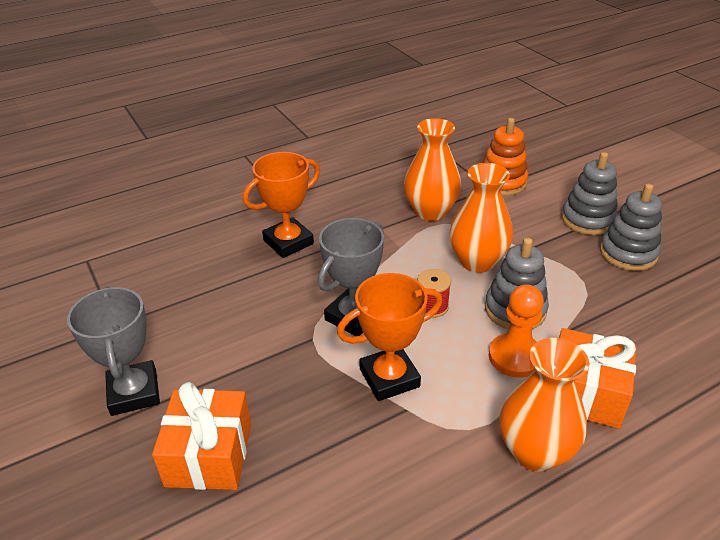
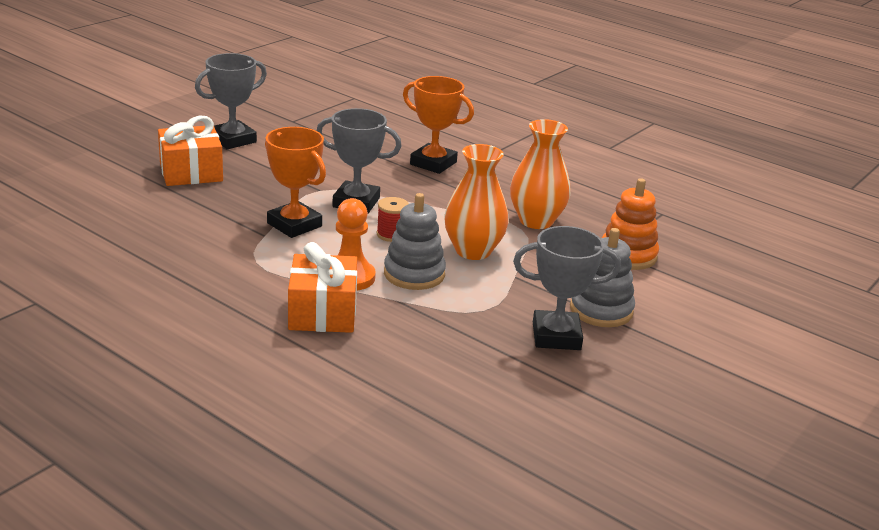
camera: 65 degrees right, 10 degrees down
(535, 452) = (245, 291): orange vase -> none
(628, 253) = (556, 336): grey stacking toy -> grey trophy

